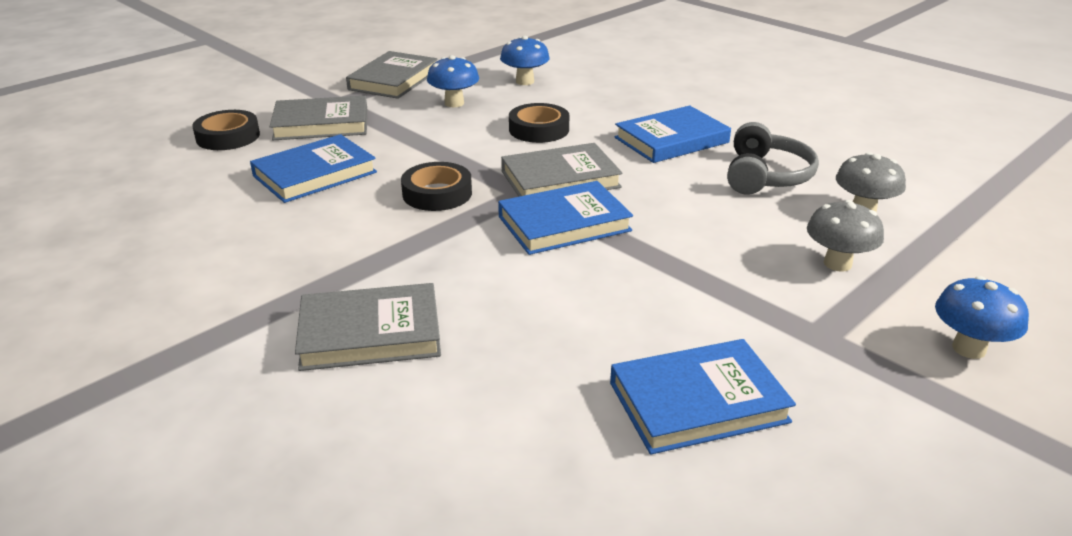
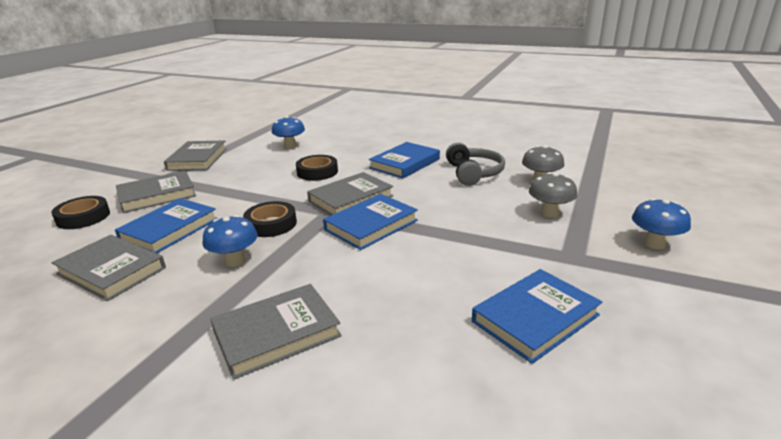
camera: 20 degrees left, 5 degrees down
(230, 213) = (111, 271): none -> grey book
(454, 103) = (249, 166): blue mushroom -> blue mushroom (235, 261)

